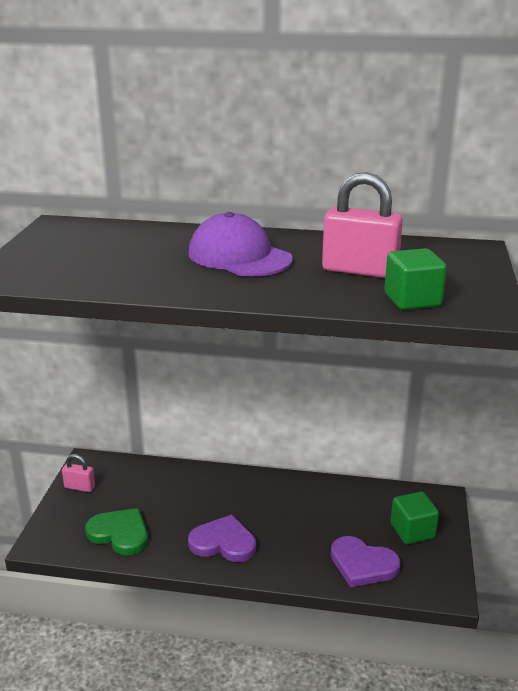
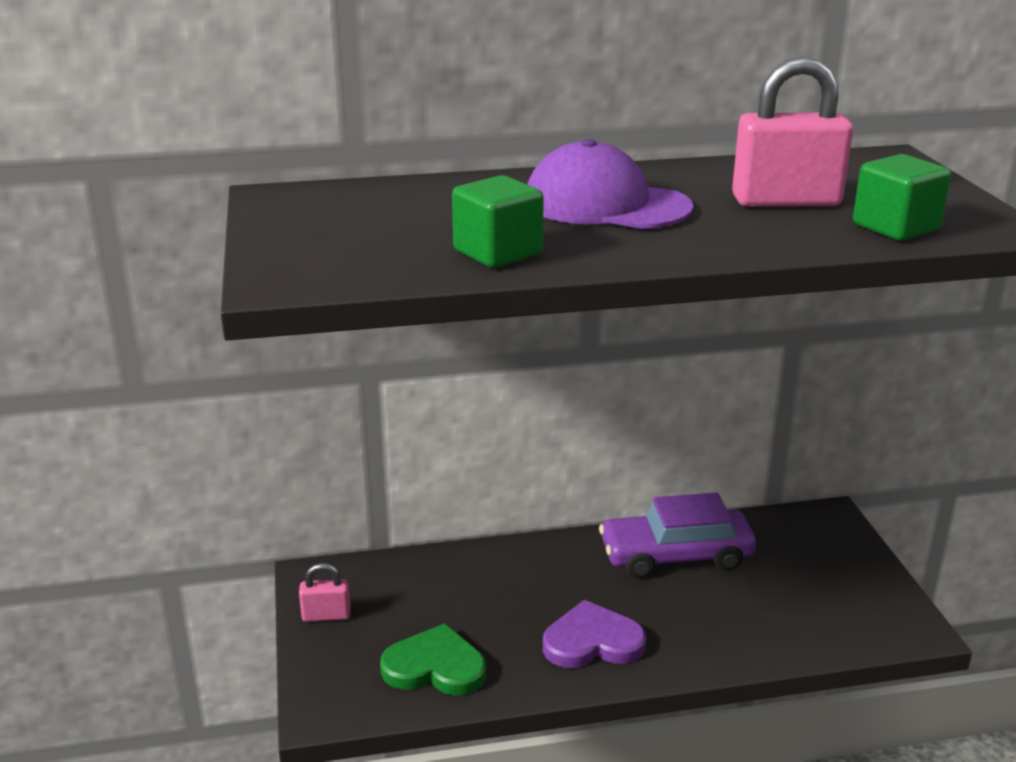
camera: 20 degrees left, 0 degrees up
(314, 500) = (675, 556): none -> purple car
(363, 564) = (793, 623): purple heart -> none
(412, 531) = (825, 565): green cube -> green cube (497, 253)

